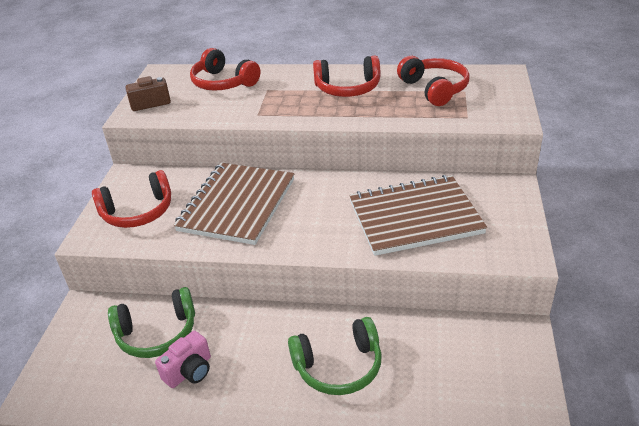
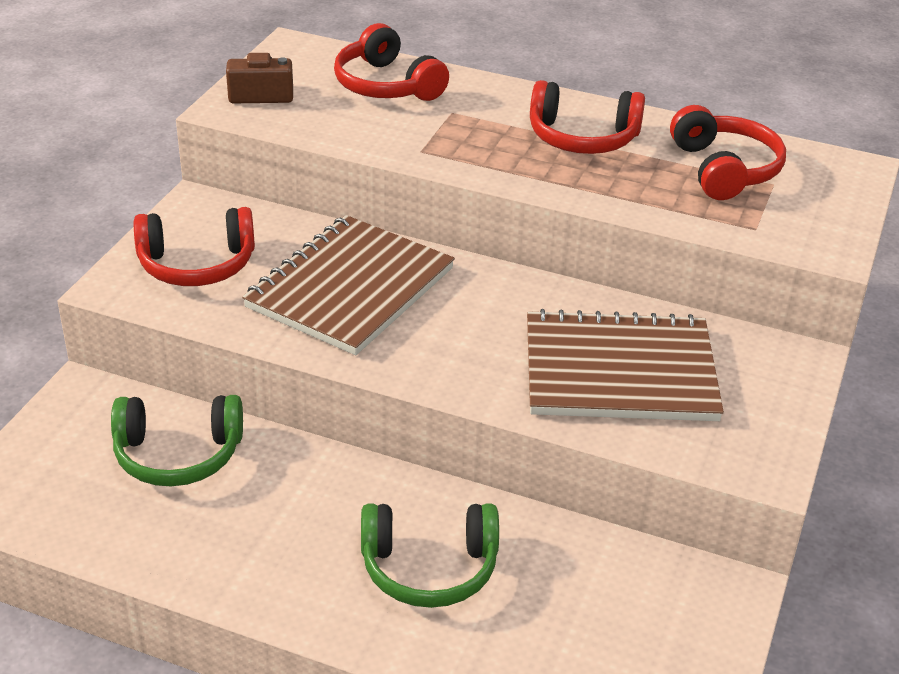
camera: 10 degrees right, 0 degrees up
(189, 371) = (208, 520): pink camera -> none

